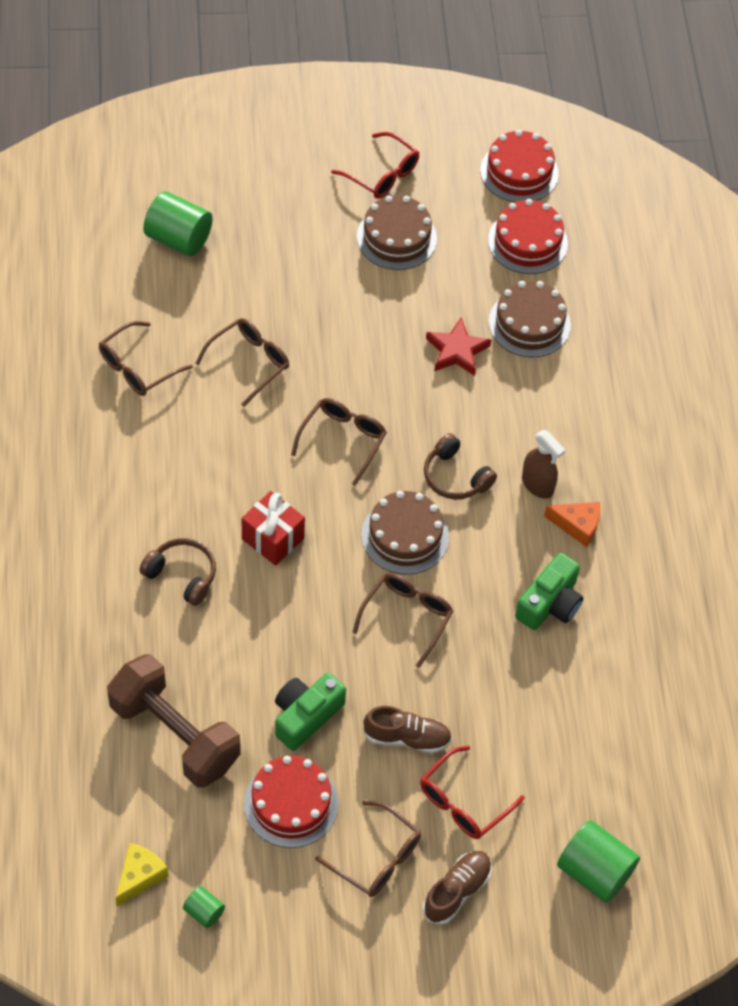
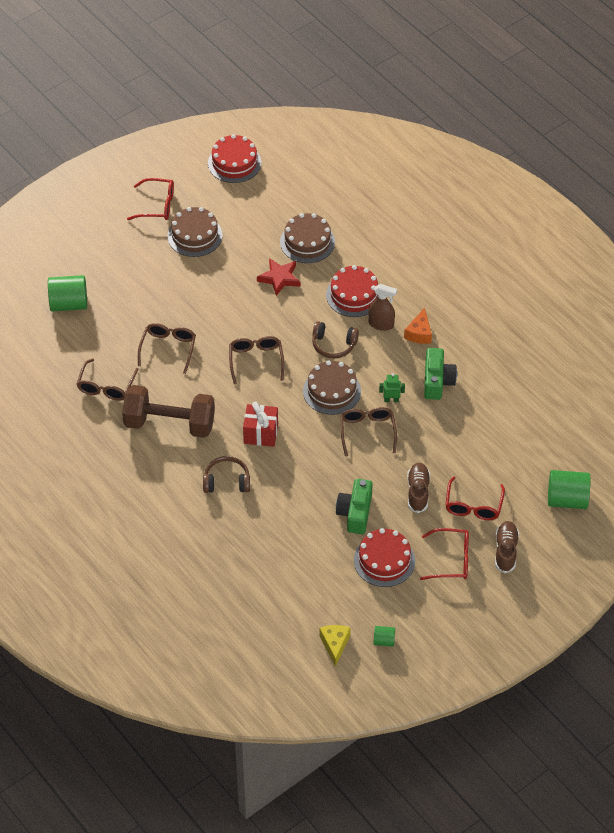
camera: 30 degrees left, 5 degrees down
(174, 734) = (293, 564): brown dumbbell -> brown dumbbell (169, 423)
(377, 858) = (451, 560): brown glasses -> red glasses
(407, 737) = (418, 492): brown shoe -> brown shoe turned 60 degrees counterclockwise
(471, 593) = (391, 400): none -> green robot
(527, 242) = (270, 198): red cake -> red cake (354, 295)
(577, 525) = (419, 333): orange cheese -> orange cheese turned 120 degrees clockwise

